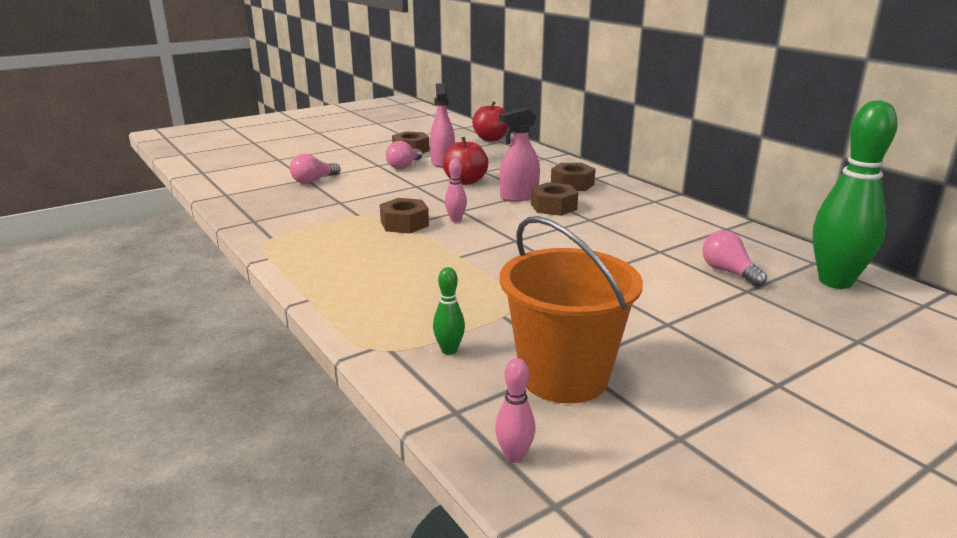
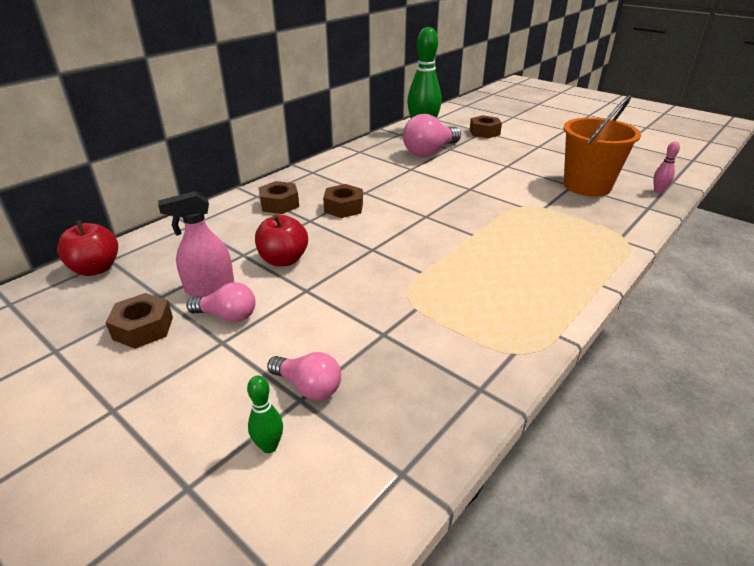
camera: 105 degrees left, 10 degrees up
(404, 224) = (424, 273): brown nut -> brown nut (484, 132)
(449, 350) = (601, 217): green bowling pin -> green bowling pin (269, 446)
(456, 220) = (398, 248): pink bowling pin -> none
(518, 197) = (323, 225): pink spray bottle -> none
(728, 272) = (429, 152): pink light bulb -> pink light bulb, size x1.71

